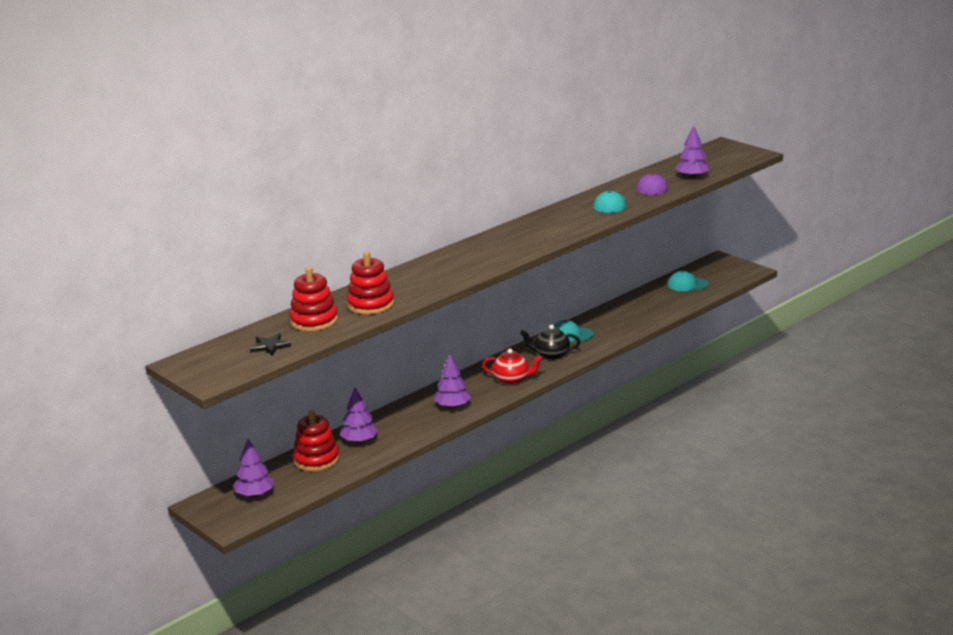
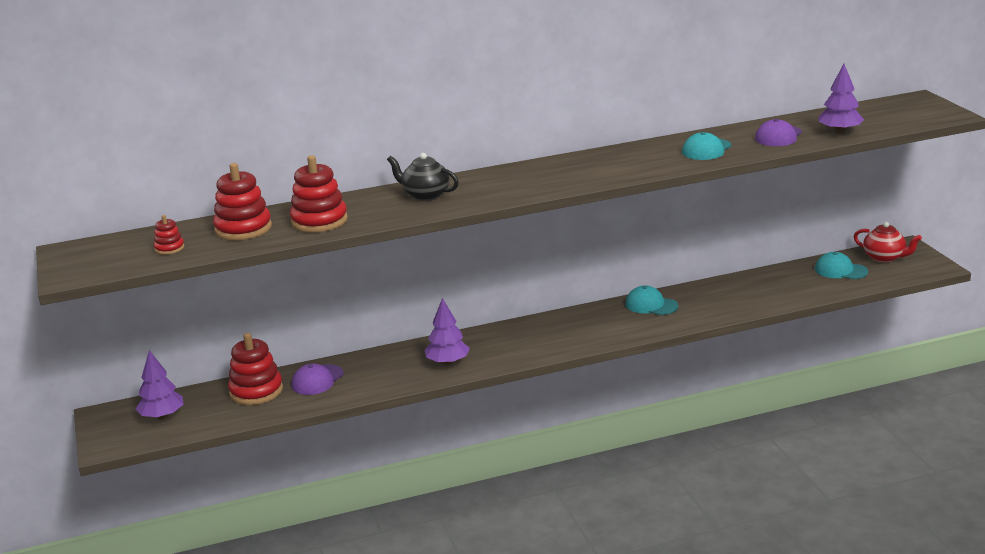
camera: 25 degrees right, 0 degrees up
(270, 346) = (169, 248): black star -> red stacking toy
(359, 441) = (317, 380): purple tree -> purple cap
(512, 379) = (539, 344): red teapot -> red teapot (884, 257)
(551, 355) = (607, 324): black teapot -> black teapot (425, 195)

